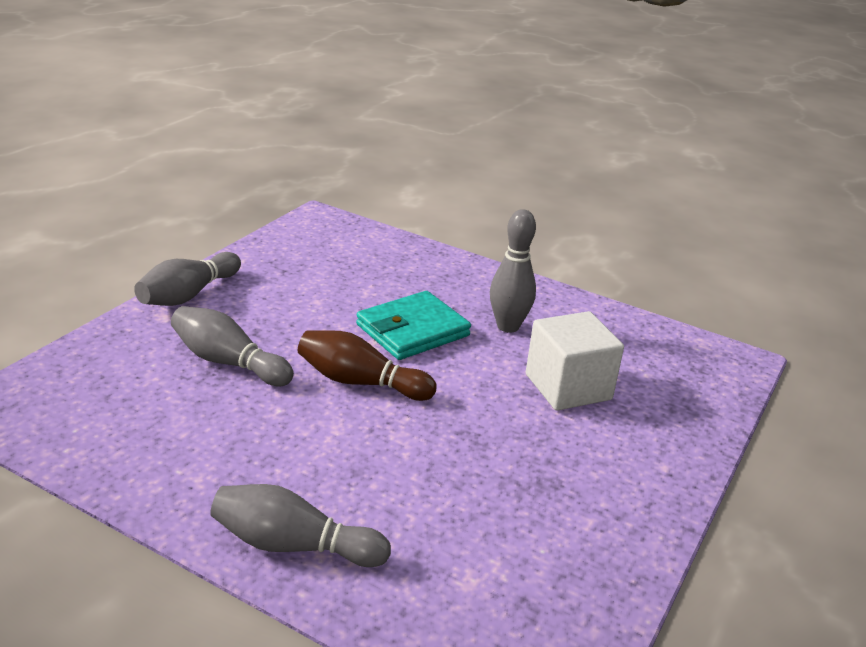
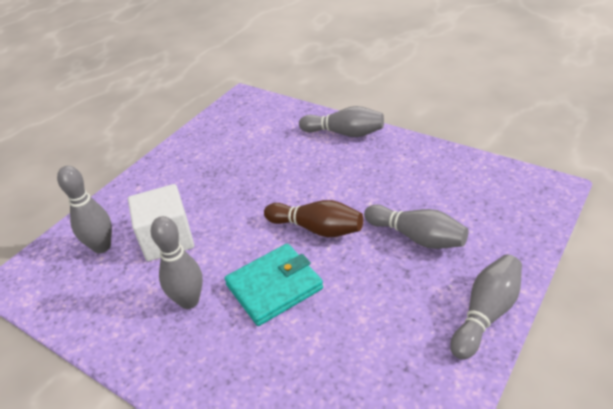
camera: 170 degrees left, 10 degrees up
(655, 385) = (102, 247): none -> grey bowling pin

